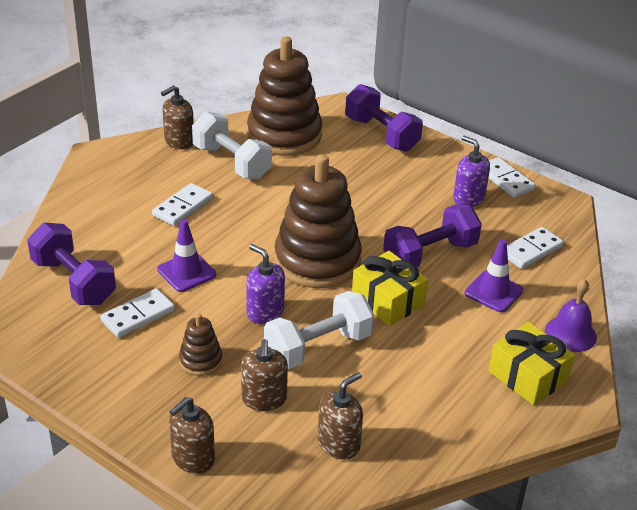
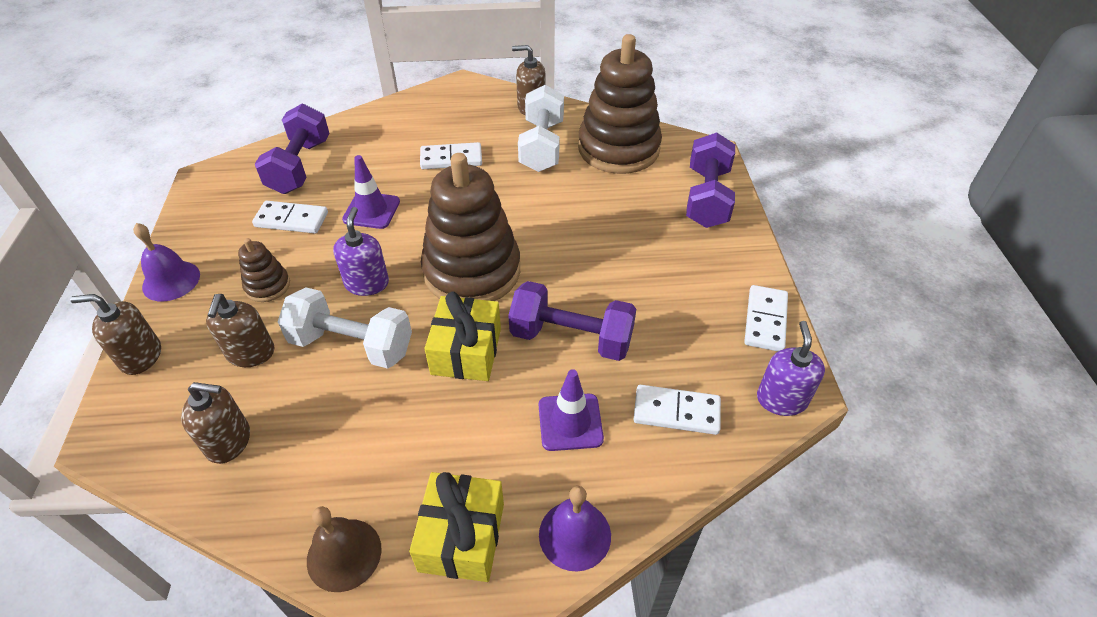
camera: 50 degrees right, 10 degrees up
(121, 409) = (171, 280): none -> purple bell
(264, 399) = (250, 353): brown soap dispenser -> brown soap dispenser turned 45 degrees counterclockwise
(468, 198) = (695, 312): purple soap dispenser -> purple soap dispenser (781, 399)
(490, 430) = (344, 554): none -> brown bell

